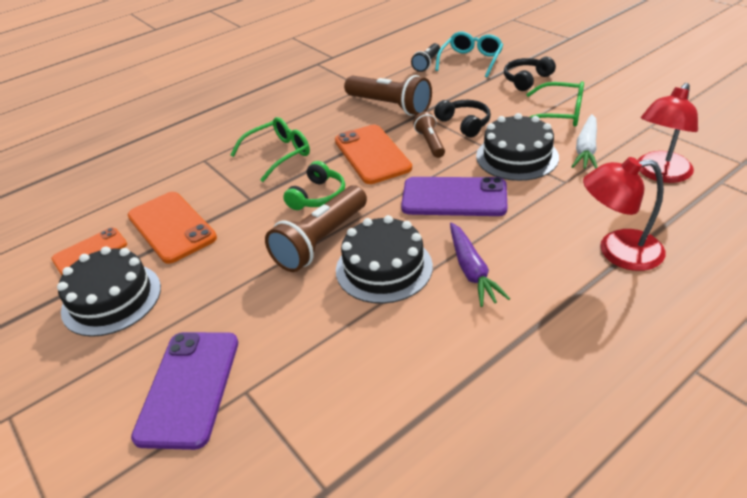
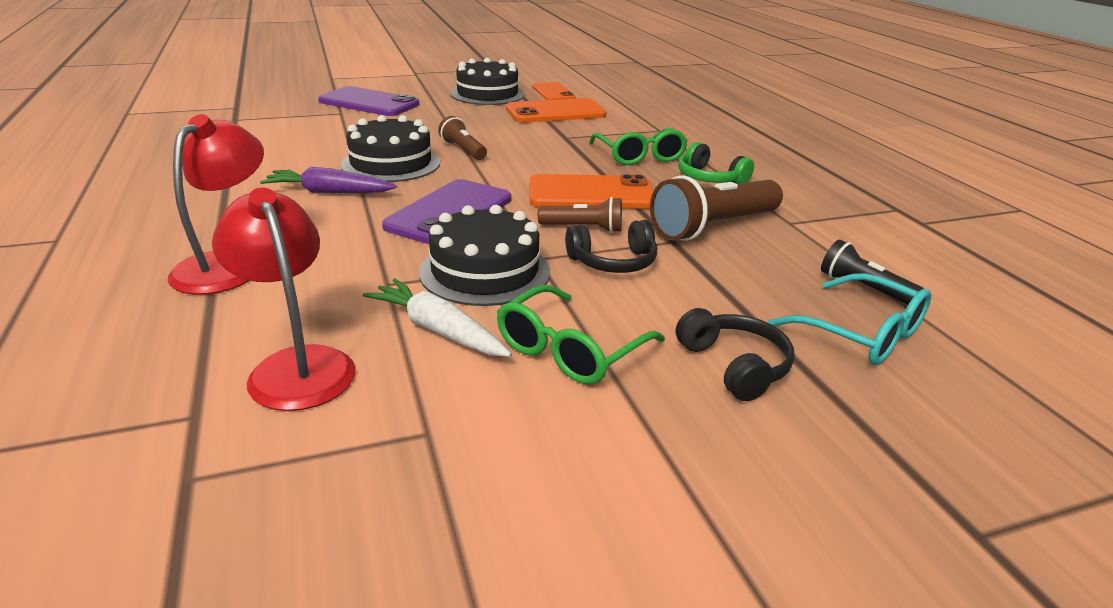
camera: 105 degrees right, 10 degrees down
(318, 196) = (537, 159): green headphones -> green headphones (709, 178)
(321, 241) = (463, 150): brown flashlight -> brown flashlight, size x0.56

